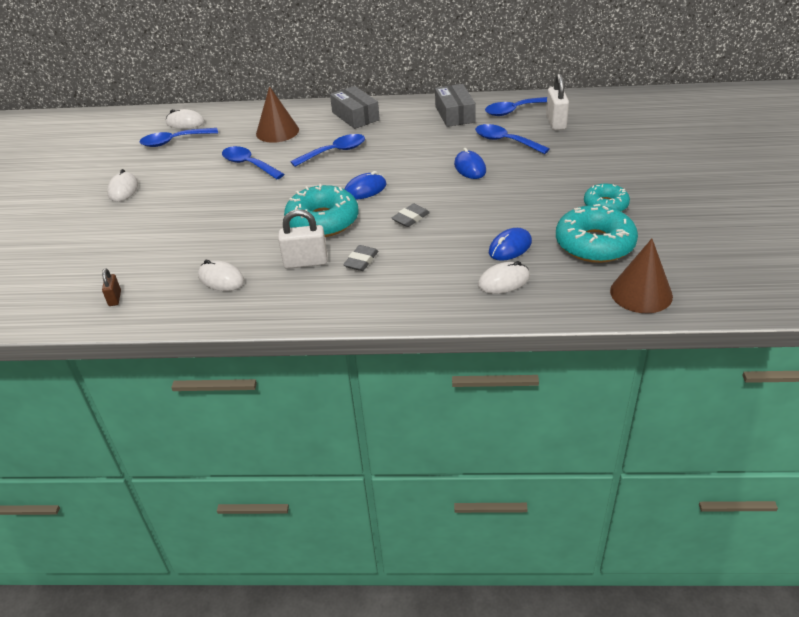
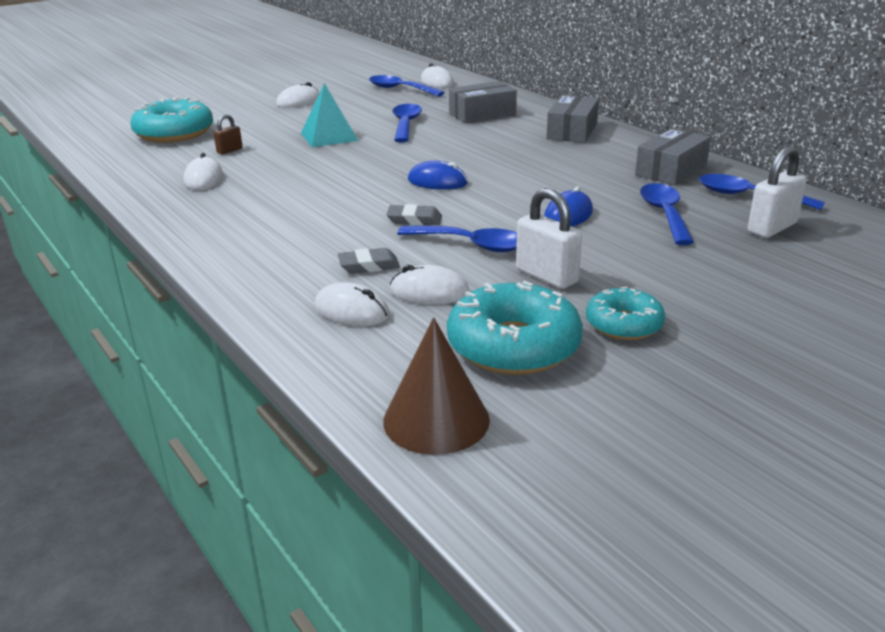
camera: 50 degrees right, 10 degrees down
(115, 298) = (136, 154): brown padlock -> brown padlock (229, 150)
(221, 201) = (329, 136): none -> turquoise pyramid
(277, 131) = (482, 114): brown cone -> grey box
(306, 262) = (269, 201): white padlock -> white padlock (546, 276)
(322, 221) = (351, 184): turquoise donut -> turquoise donut (174, 133)
(334, 152) = (486, 146): blue spoon -> blue spoon (471, 245)
(361, 261) = (301, 224): grey eraser -> grey eraser (369, 265)
(510, 247) = (429, 292): blue mouse -> white mouse

